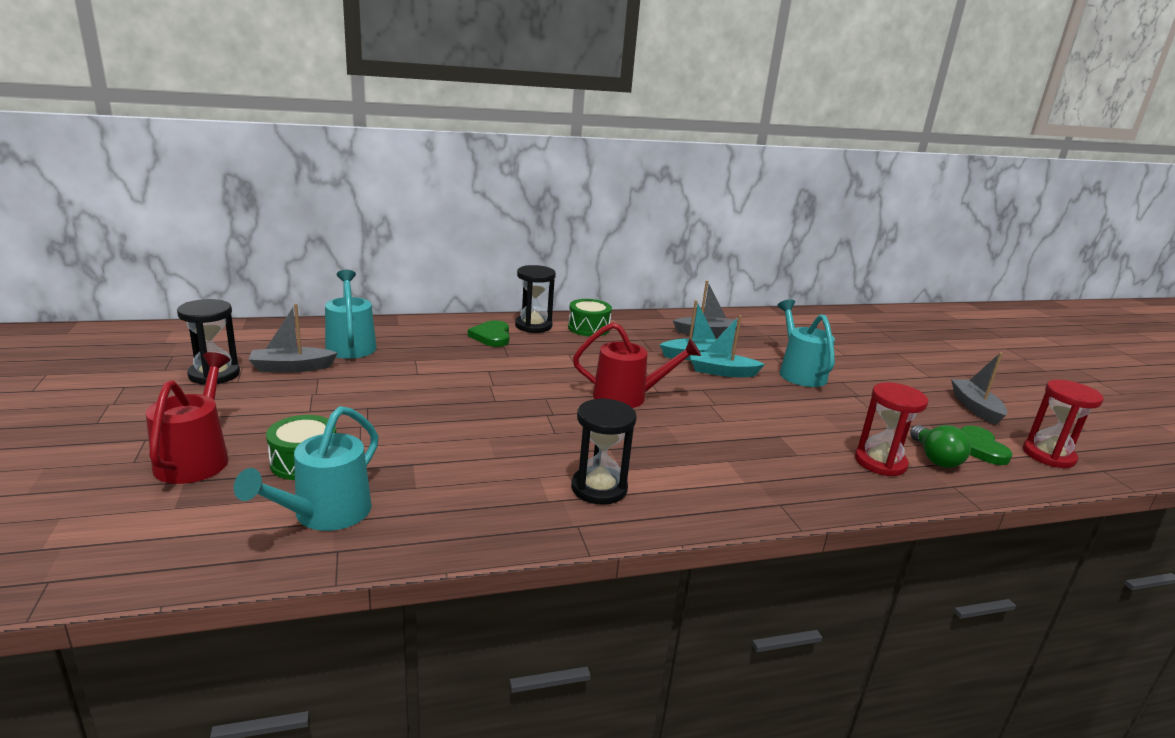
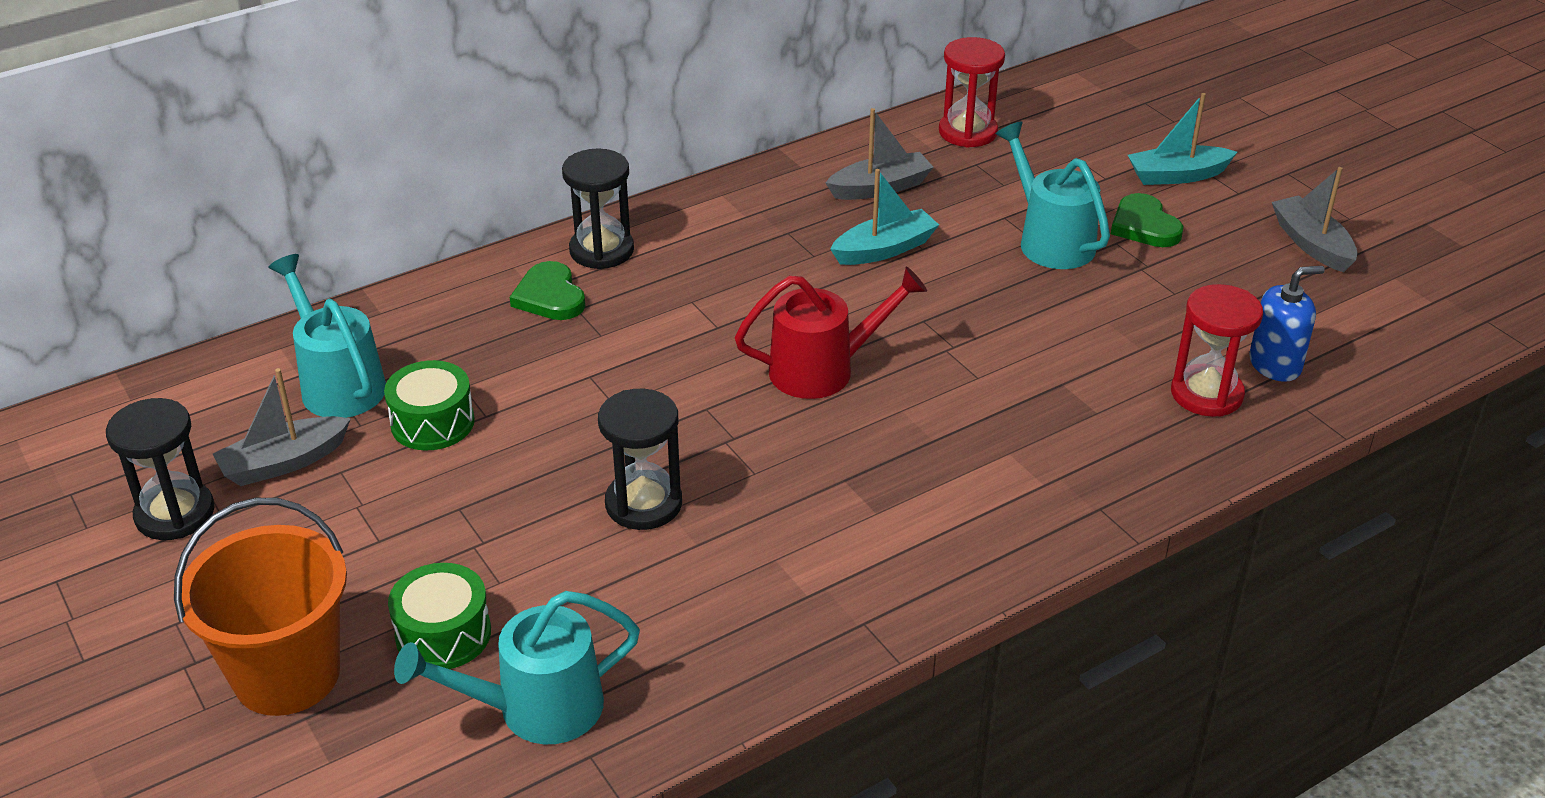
camera: 15 degrees left, 15 degrees up
(196, 458) = (287, 675): red watering can -> orange bucket
(324, 515) = (535, 709): turquoise watering can -> turquoise watering can turned 60 degrees clockwise
(588, 328) = (692, 230): green drum -> green drum (432, 422)
(599, 488) = (862, 554): black hourglass -> black hourglass (643, 504)
(722, 372) = (937, 273): turquoise boat -> turquoise boat (1177, 175)
(935, 458) = (1275, 364): green light bulb -> blue soap dispenser
(979, 448) = (1328, 326): green heart -> green heart (1144, 226)
(1048, 455) = (1417, 313): red hourglass -> red hourglass (968, 132)

